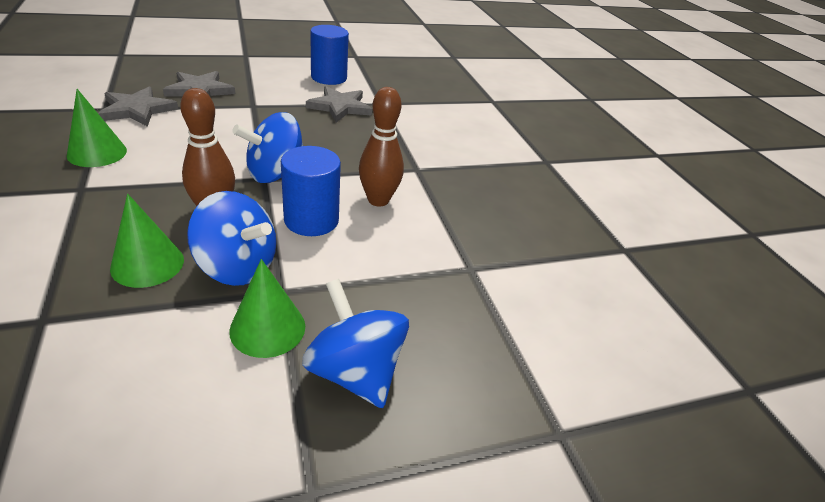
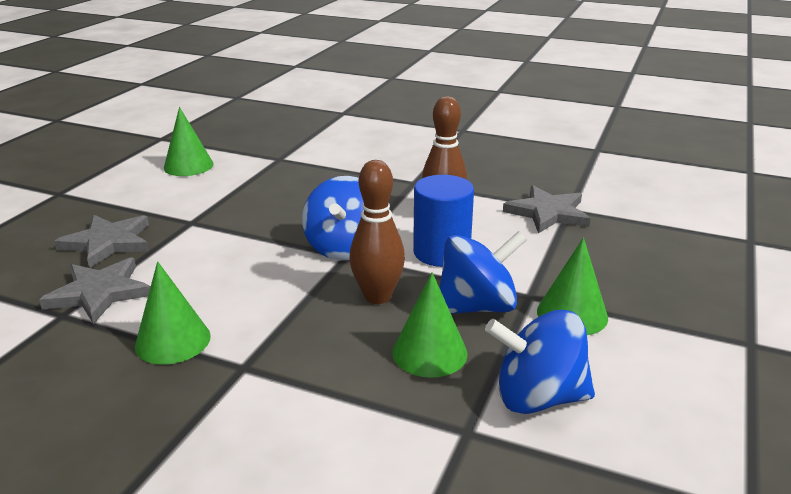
camera: 45 degrees left, 10 degrees down
(329, 77) = (188, 166): blue cylinder -> green cone
(340, 107) = (259, 179): grey star -> grey star (547, 213)
(355, 371) = (647, 292): blue spinning top -> blue spinning top (538, 397)

